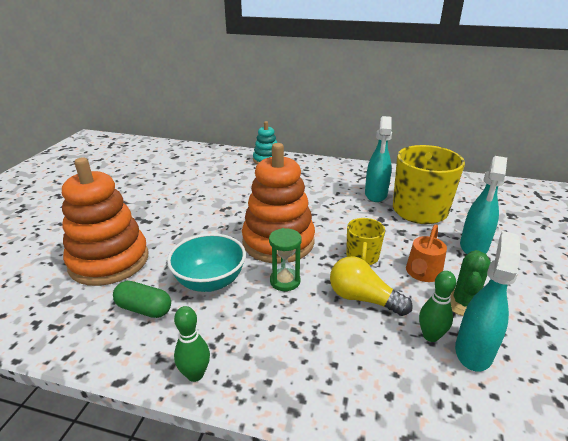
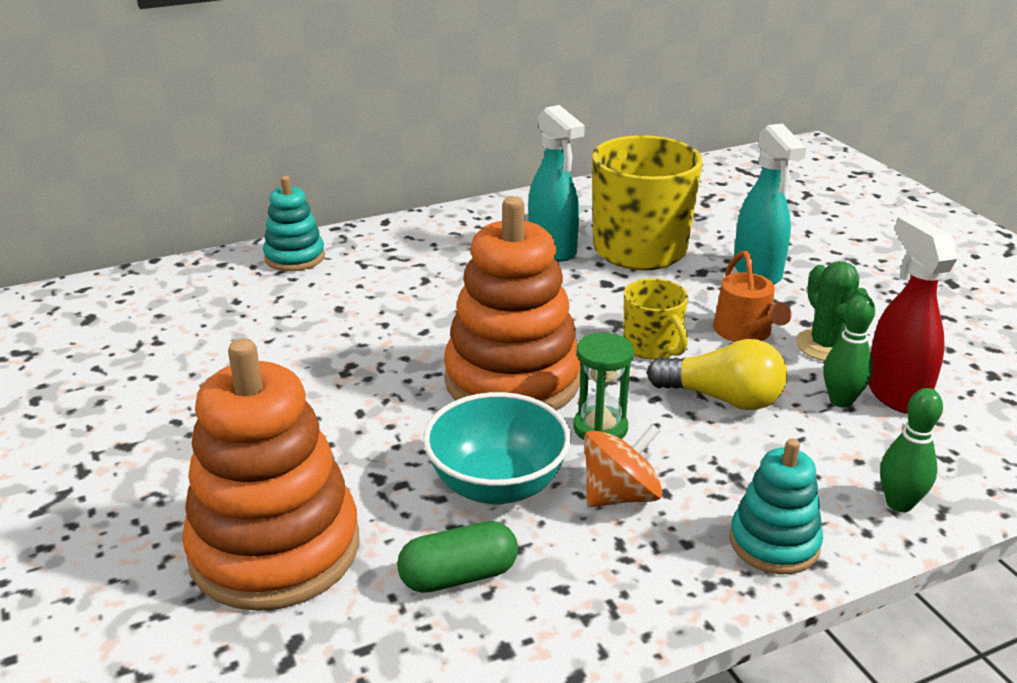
camera: 40 degrees left, 0 degrees up
(195, 374) = (658, 602): green bowling pin -> green bowling pin (899, 503)
(250, 315) = (620, 495): none -> orange spinning top
(286, 385) = (774, 543): none -> turquoise stacking toy
(363, 299) = (722, 398): yellow light bulb -> yellow light bulb turned 150 degrees counterclockwise
(473, 351) = (895, 393): turquoise spray bottle -> red spray bottle

